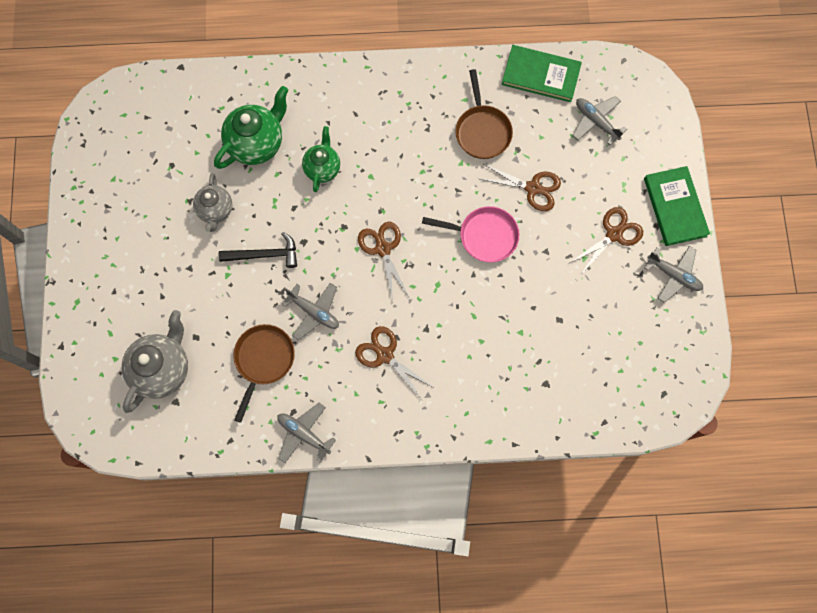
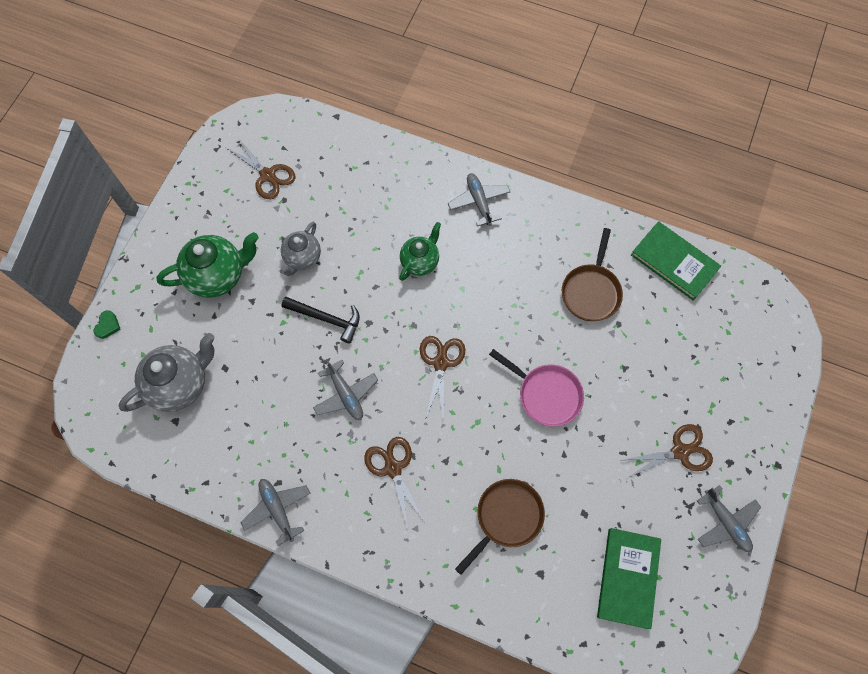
camera: 25 degrees right, 5 degrees down
(68, 348) = (108, 326): none -> green heart
(257, 143) = (371, 213): green teapot -> green teapot (218, 275)
(263, 360) = (275, 419): brown pan -> brown pan (506, 518)
(533, 188) = (616, 368): brown scissors -> brown scissors (268, 175)
(596, 122) = (710, 330): grey plane -> grey plane (479, 202)
(675, 207) = (757, 452): green book -> green book (628, 577)

